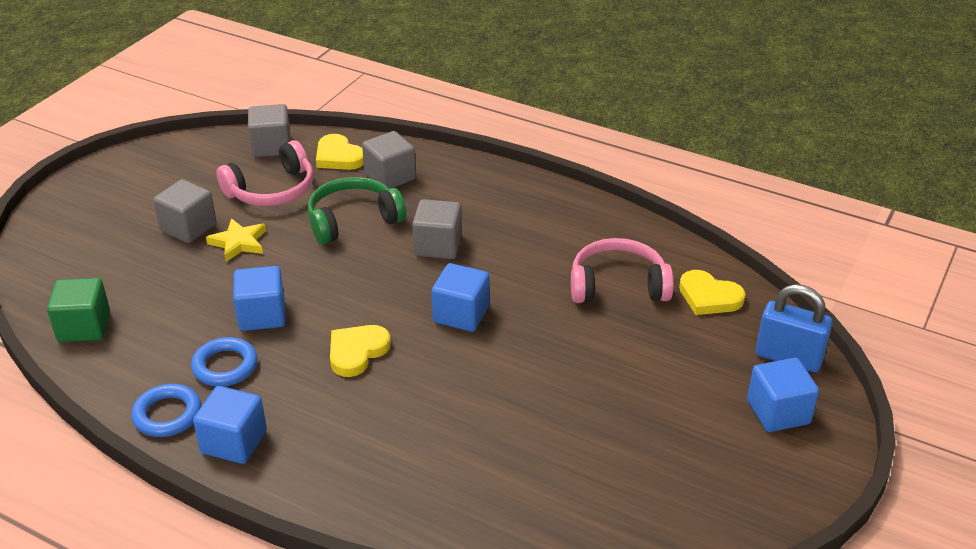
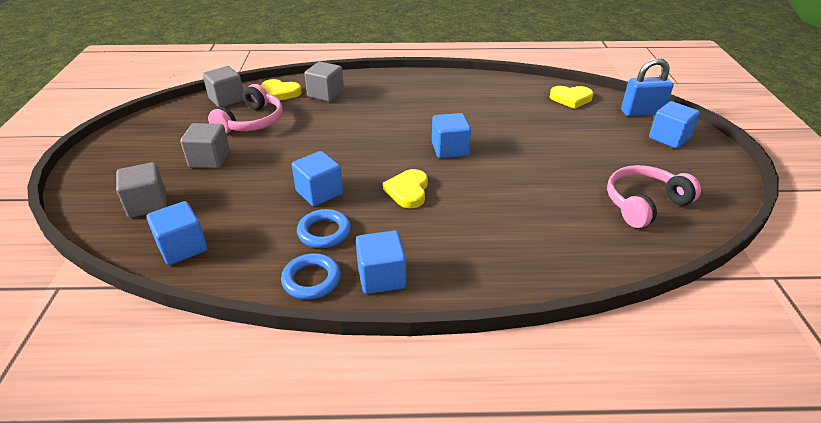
camera: 30 degrees left, 0 degrees up
(84, 327) = (182, 247): green cube -> blue cube
(238, 243) = (257, 157): yellow star -> none
(353, 220) = (326, 122): green headphones -> none
(438, 246) = (395, 119): grey cube -> grey cube (147, 204)
(618, 285) = (519, 108): pink headphones -> pink headphones (644, 204)

